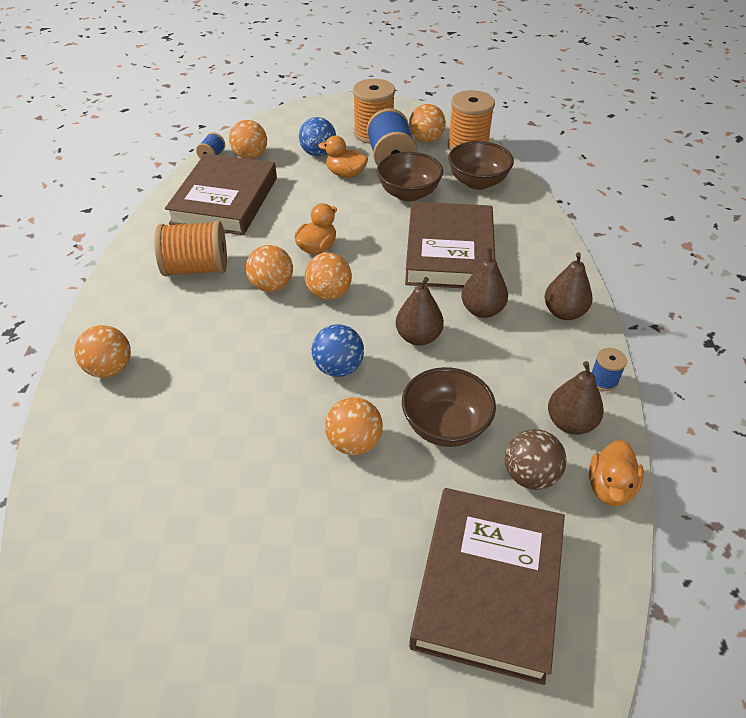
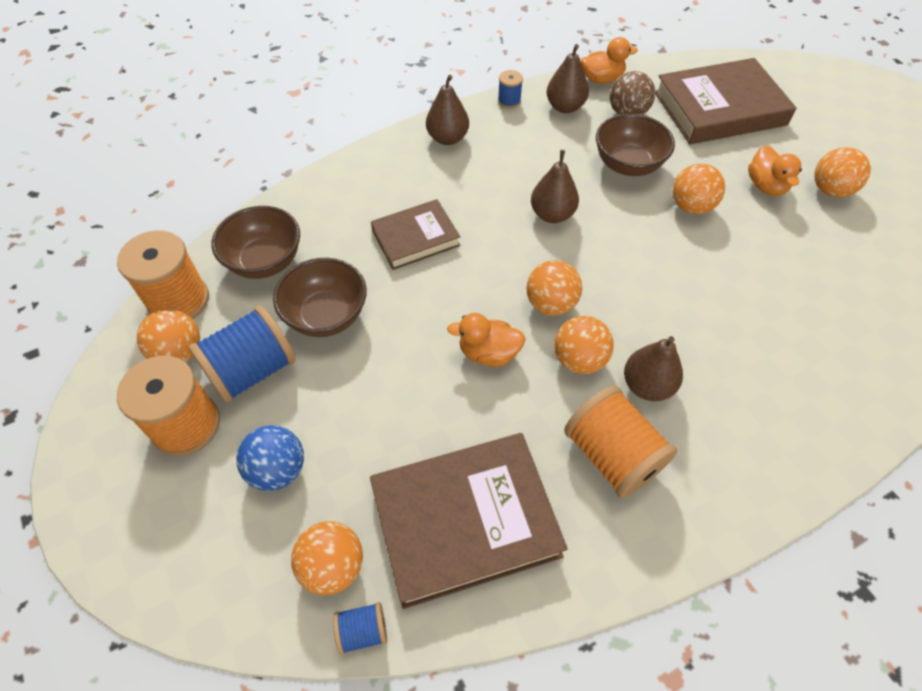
camera: 120 degrees left, 10 degrees up
(110, 368) = (800, 427): orange ball -> orange ball (830, 190)
(338, 368) = (632, 250): blue ball -> none
(345, 174) = (317, 405): orange duck -> orange duck (766, 186)
(449, 252) = (415, 238): brown book -> brown book, size x0.59
(482, 310) = (484, 186): brown pear -> brown pear (647, 385)

